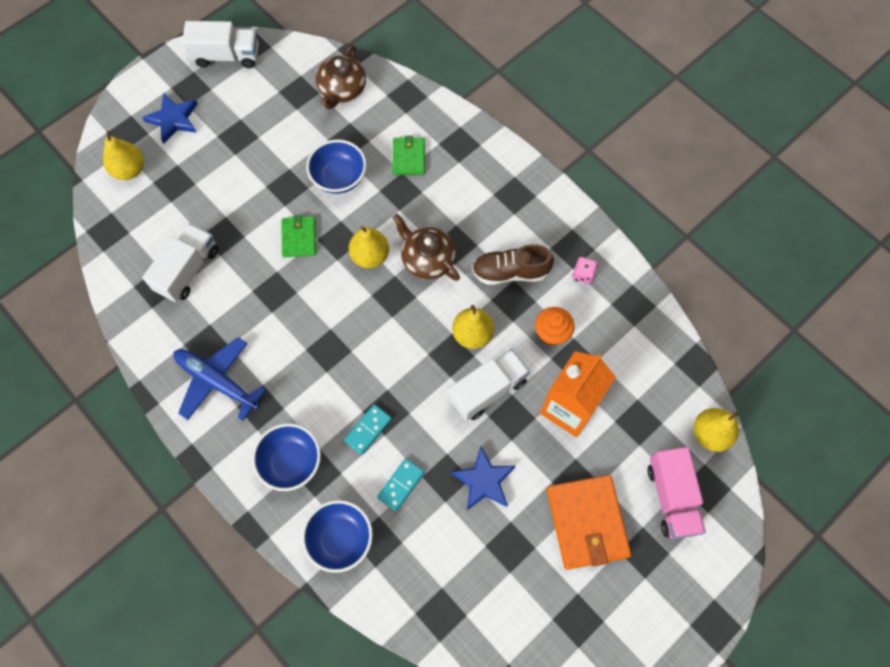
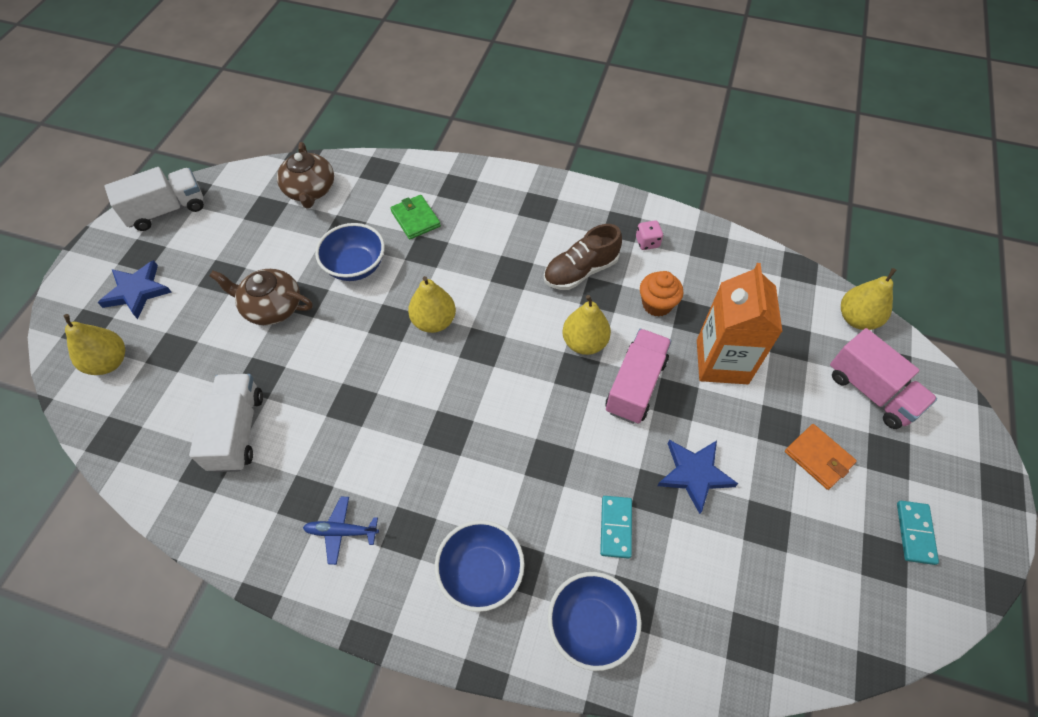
camera: 30 degrees left, 10 degrees down
(218, 382) = (342, 531): blue plane -> blue plane, size x0.55
(299, 238) = (347, 339): green wallet -> none
(368, 430) = (543, 490): turquoise domino -> turquoise domino (915, 533)
(427, 259) = (493, 297): brown teapot -> brown teapot (271, 307)
(487, 390) = (635, 386): white truck -> pink truck
(587, 522) = (818, 457): orange wallet -> orange wallet, size x0.57

